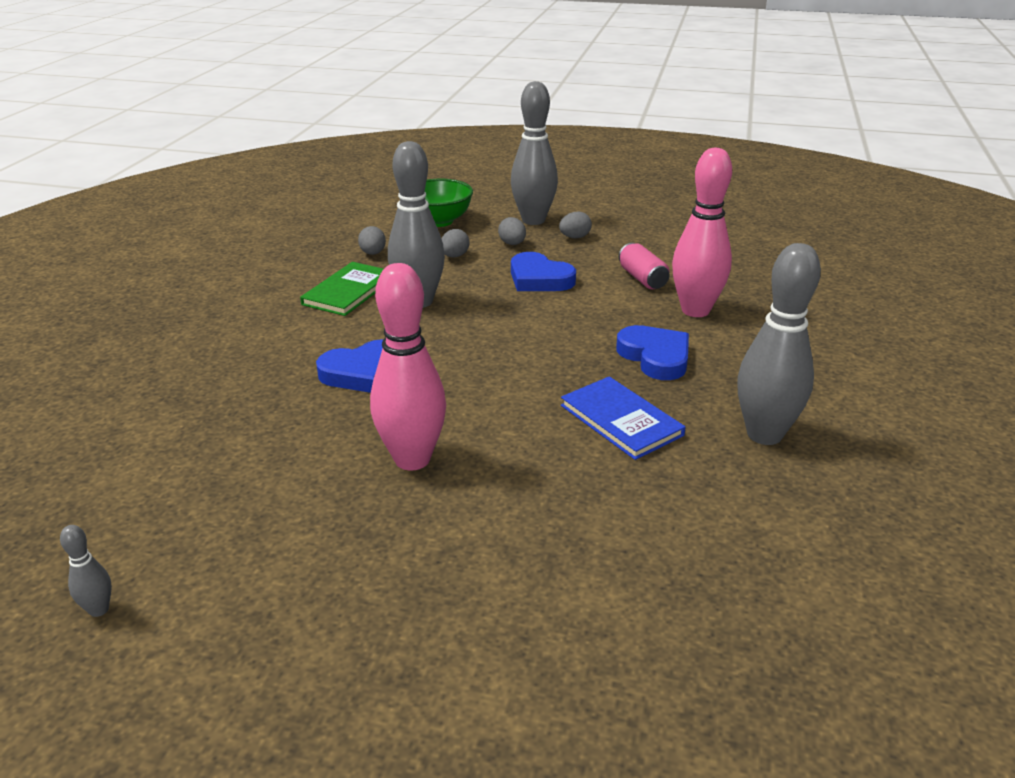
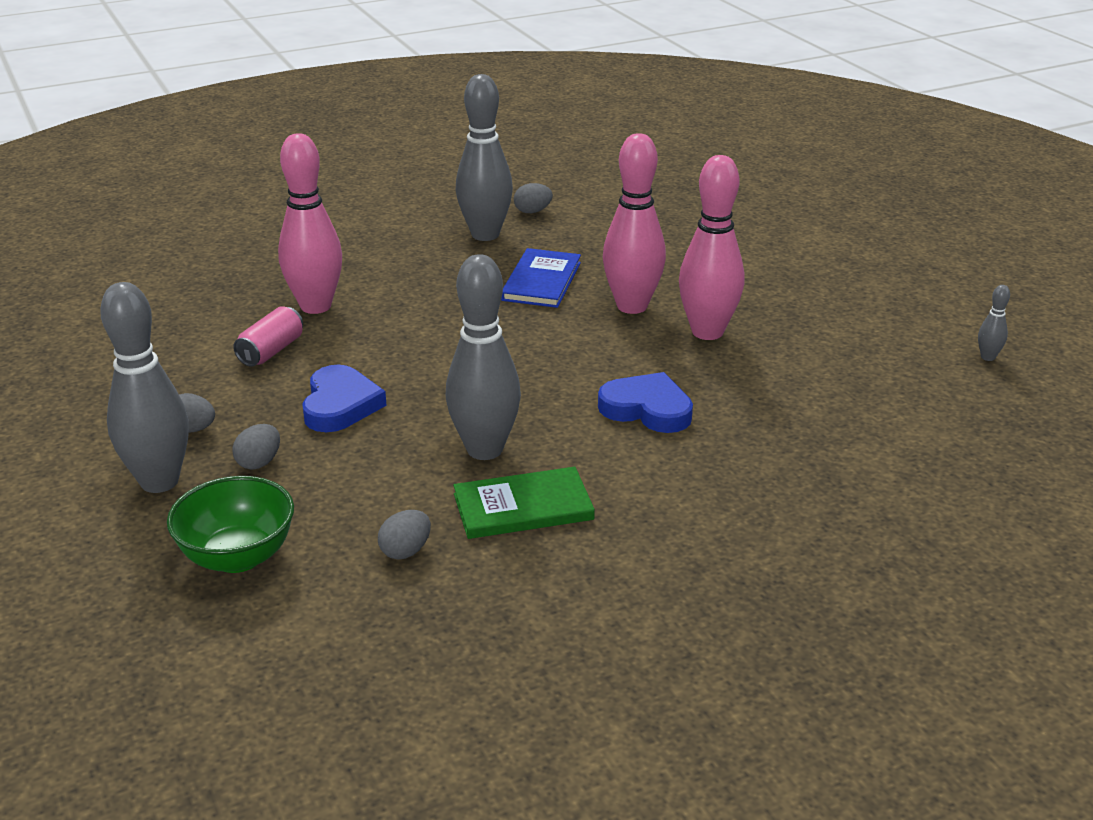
camera: 130 degrees left, 0 degrees up
(454, 256) = (342, 485): grey egg -> grey egg (532, 211)
(511, 444) = (632, 306): none -> pink bowling pin
(655, 357) = (429, 297): blue heart -> none

